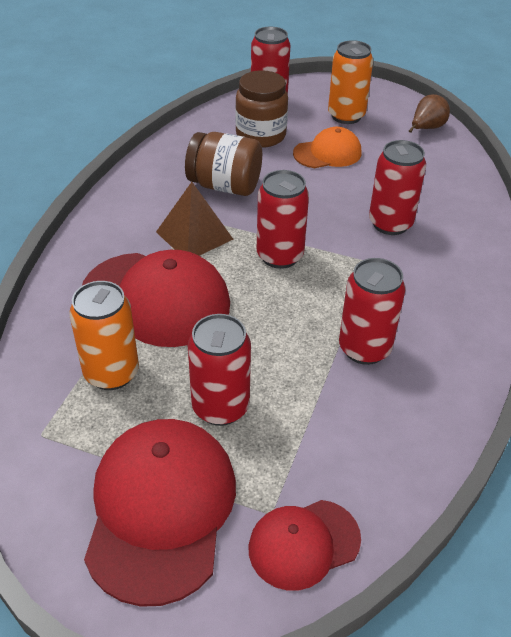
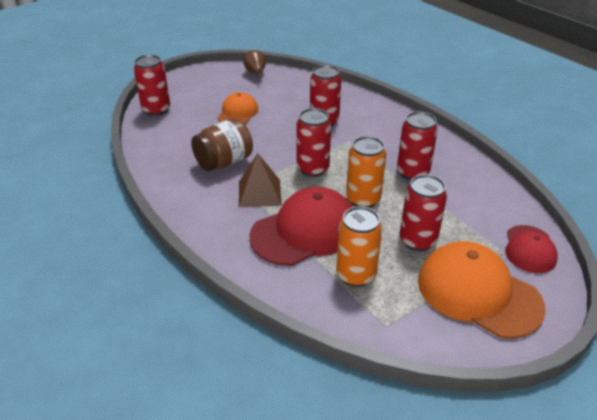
camera: 55 degrees left, 5 degrees down
(161, 509) = (478, 293): red cap -> orange cap
(260, 135) = (189, 128): brown jar -> none
(346, 116) = (210, 91): orange can -> orange can (363, 199)

